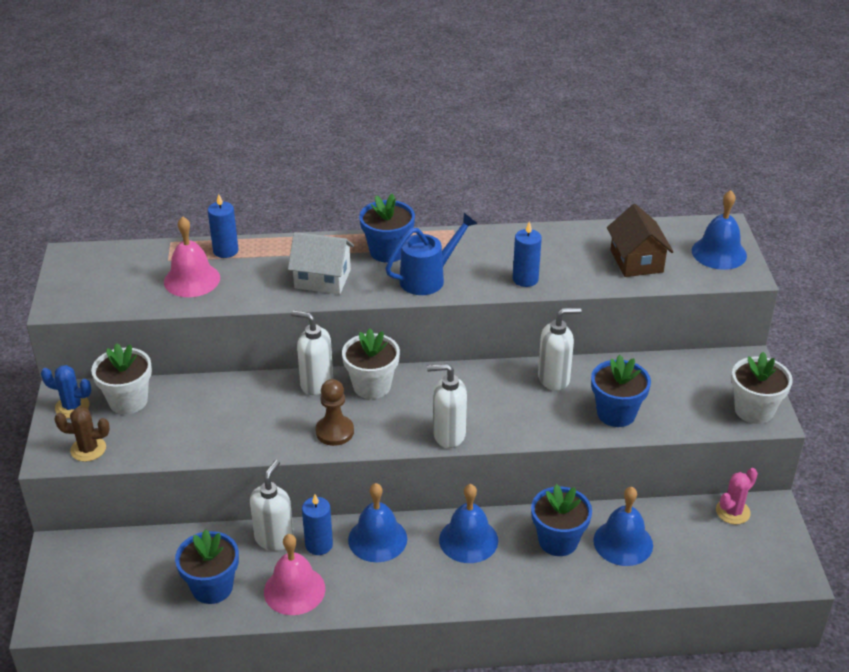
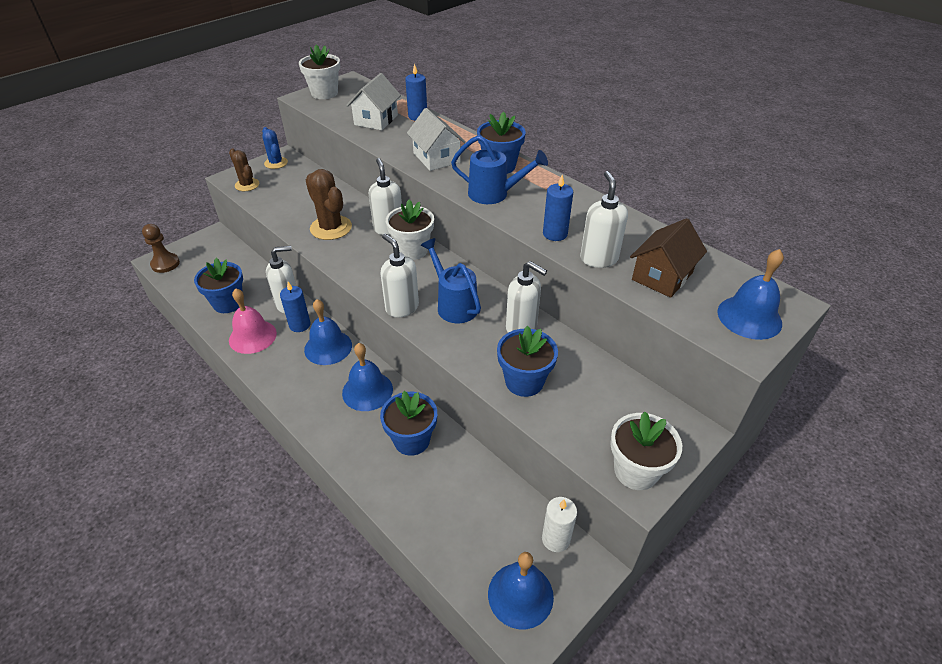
camera: 50 degrees right, 5 degrees up
(128, 401) = (299, 176): white flower pot -> white flower pot (324, 93)
(192, 279) = (376, 120): pink bell -> white house
(263, 422) = (331, 228): none -> brown cactus
(334, 432) = (352, 258): brown pawn -> brown pawn (165, 264)
(481, 401) = (454, 305): none -> blue watering can
(582, 277) = (598, 259): none -> white soap dispenser
(623, 542) = (447, 481): blue bell -> blue bell (520, 595)
(733, 512) = (555, 539): pink cactus -> white candle

